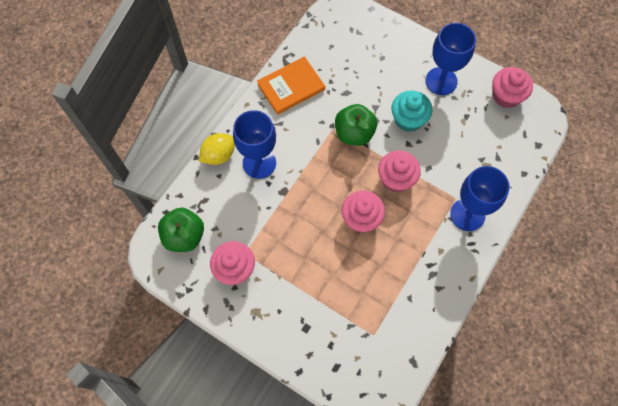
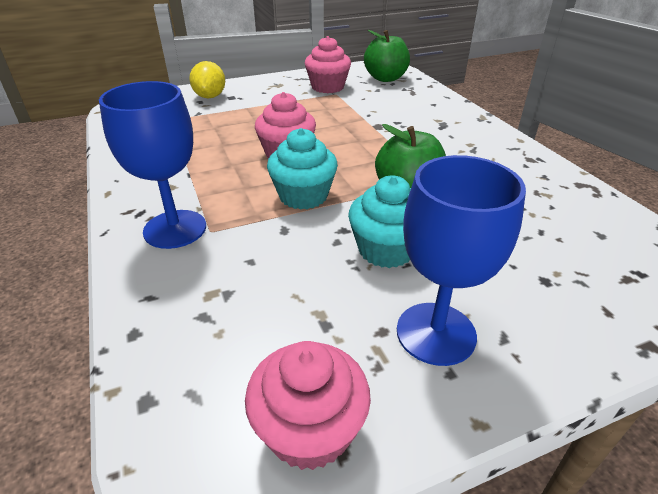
camera: 125 degrees right, 30 degrees down
(219, 155) = (459, 109): yellow lemon -> yellow lemon (210, 96)
(259, 163) = (427, 124): blue goblet -> none
(291, 87) = (530, 174): orange book -> none
(396, 179) = (303, 196): pink cupcake -> turquoise cupcake

